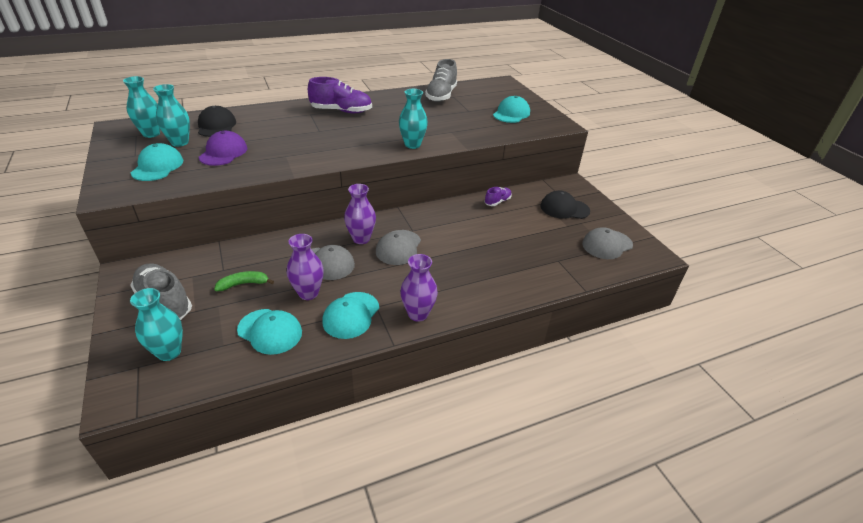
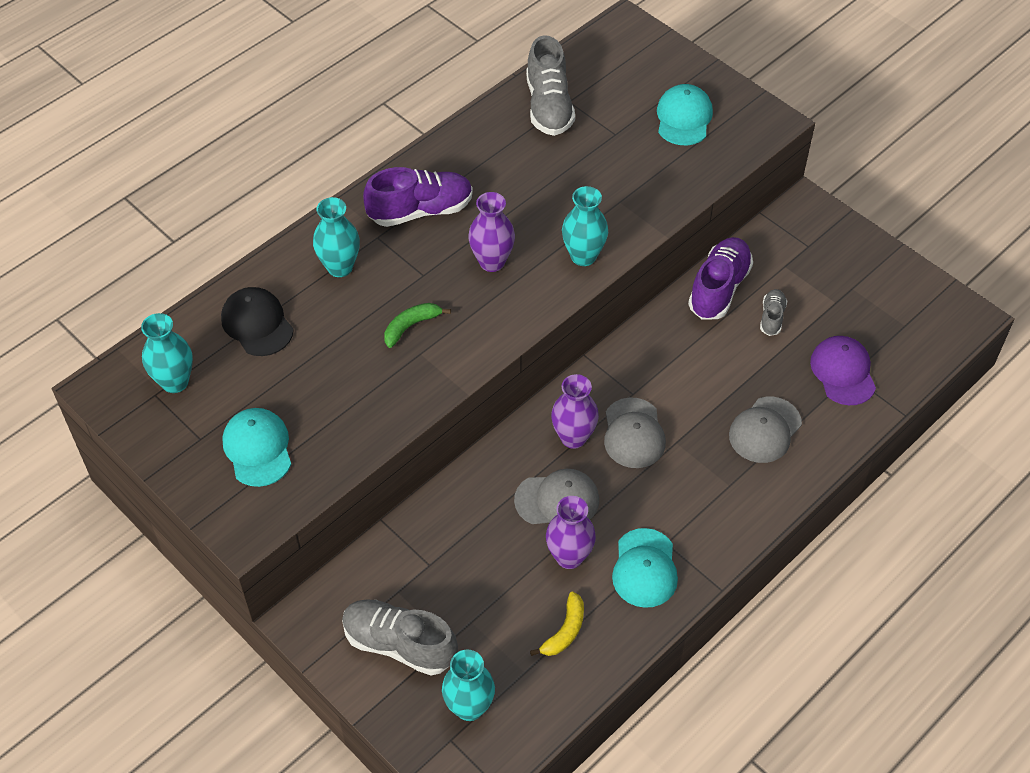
camera: 20 degrees left, 15 degrees up
(180, 142) = (238, 385): turquoise vase -> turquoise vase (340, 267)
(223, 152) = (324, 382): purple cap -> purple cap (843, 372)
(243, 284) = (476, 576): green banana -> green banana (411, 326)
(270, 331) = (564, 631): turquoise cap -> yellow banana
(418, 314) = (723, 534): purple vase -> purple vase (492, 262)
(497, 202) = (719, 289): purple shoe -> purple shoe, size x1.90
(522, 221) = (772, 317): none -> grey shoe
(564, 208) = (817, 267): black cap -> none
(607, 244) = (901, 320): grey cap -> grey cap (765, 430)

